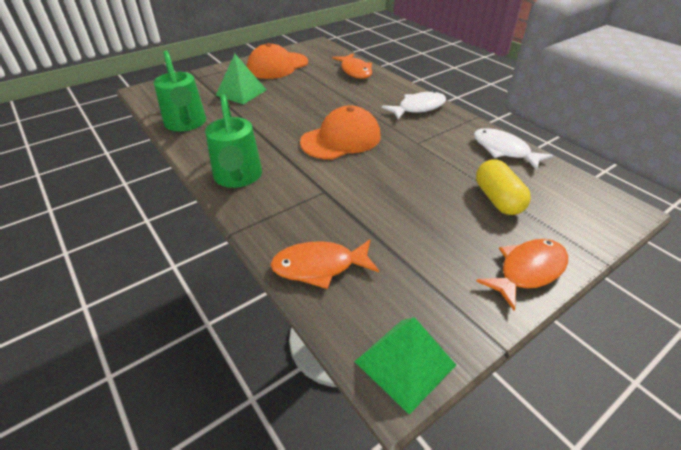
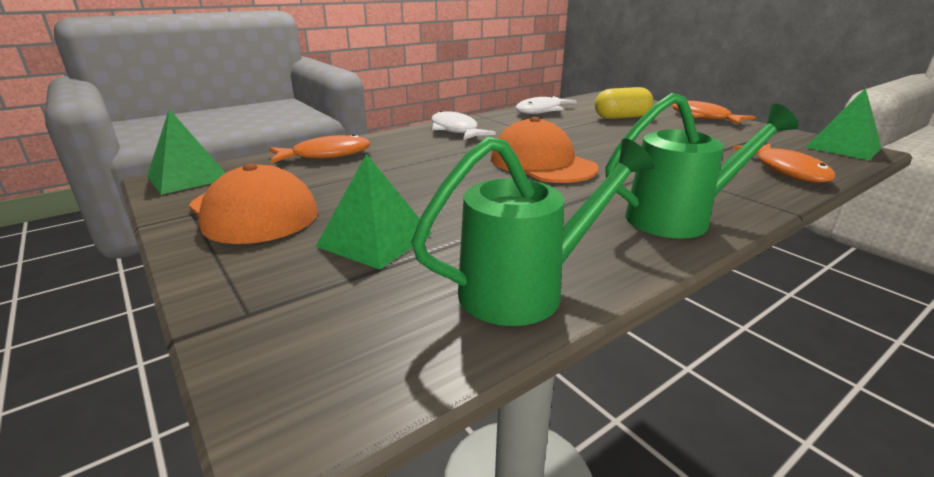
camera: 90 degrees left, 15 degrees down
(321, 47) = (188, 177): none -> green pyramid

